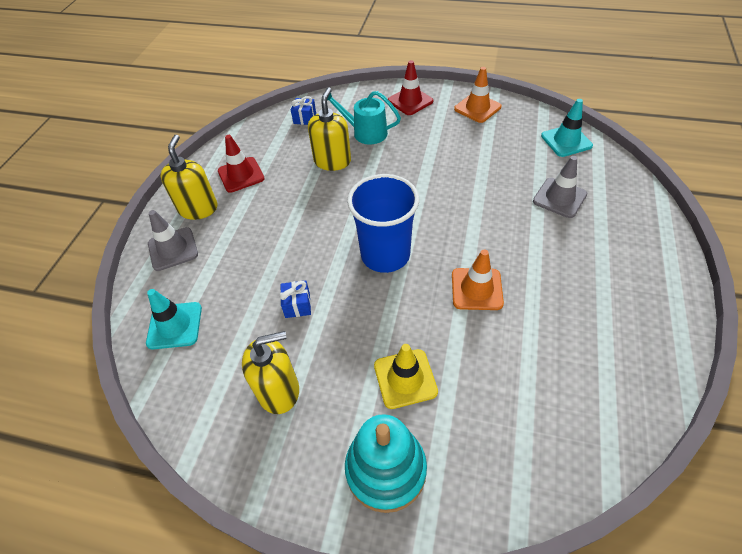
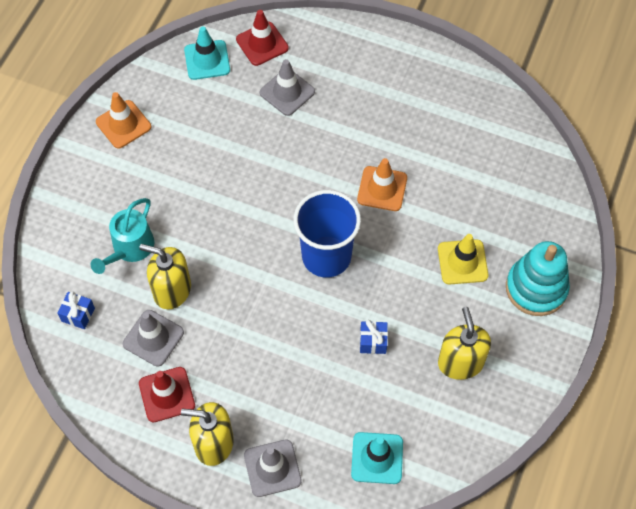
camera: 85 degrees left, 10 degrees up
(289, 159) = (153, 338): none -> grey traffic cone
(410, 101) = (85, 190): red traffic cone -> red traffic cone (262, 44)

